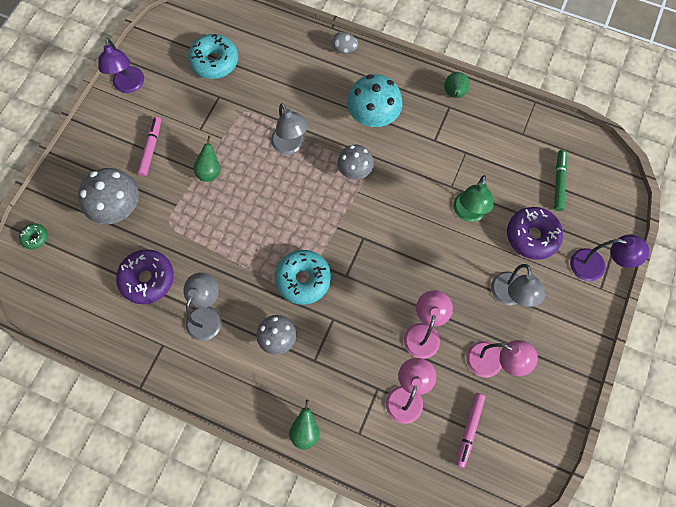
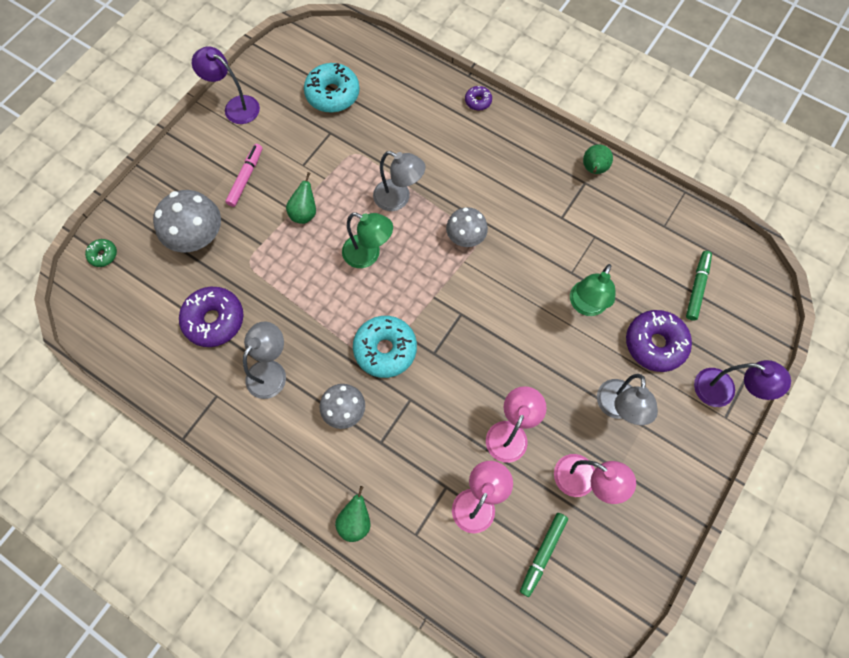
camera: 10 degrees right, 0 degrees up
(129, 86) = (235, 106): purple lamp -> purple lamp turned 120 degrees clockwise
(273, 199) = (368, 255): none -> green lamp
(290, 146) = (398, 199): grey lamp -> grey lamp turned 45 degrees counterclockwise
(344, 49) = (478, 101): grey egg -> purple donut
(373, 116) = (497, 180): turquoise mushroom -> none
(469, 429) = (543, 553): pink marker -> green marker

